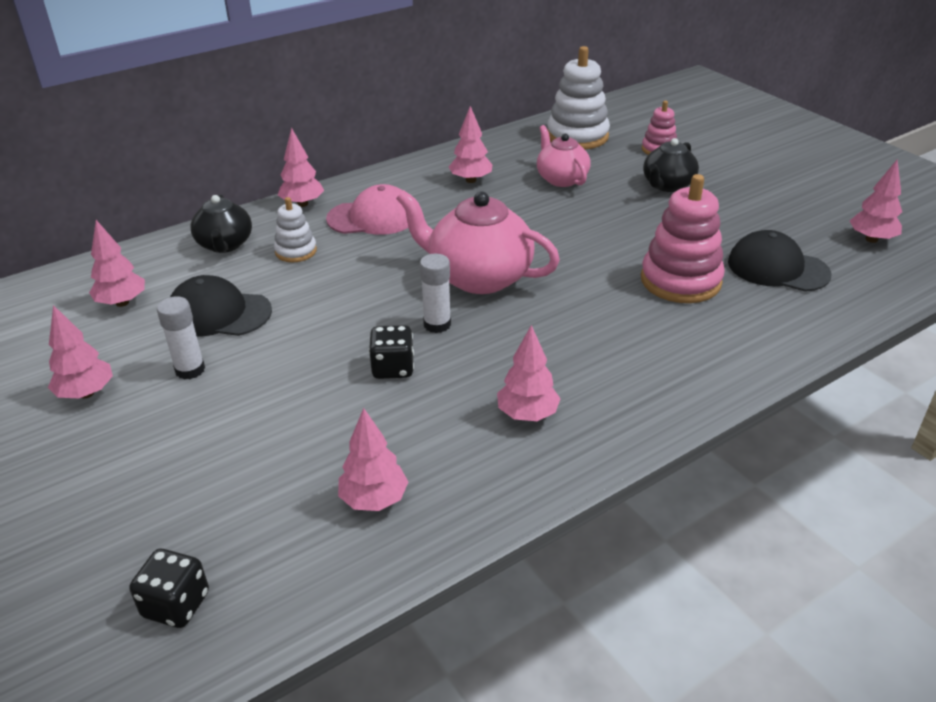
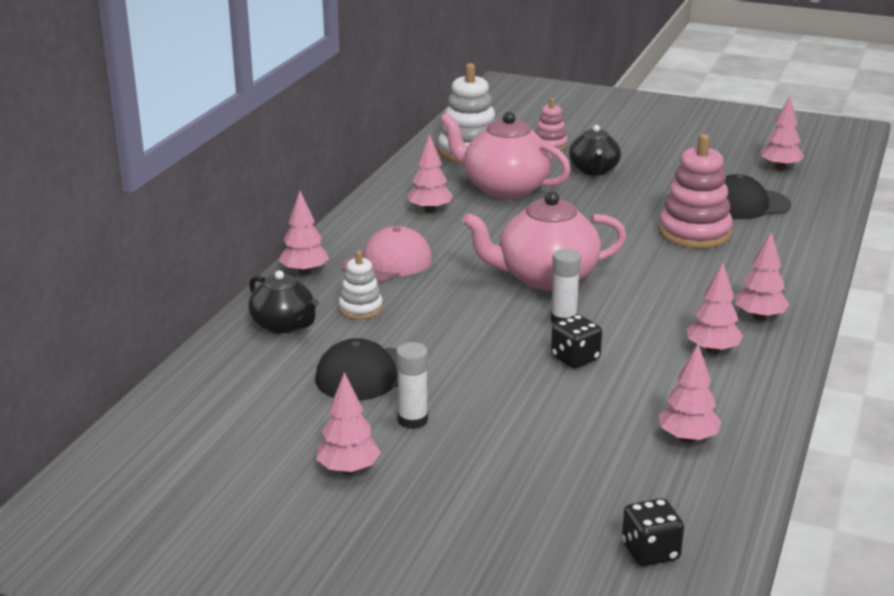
camera: 35 degrees left, 10 degrees down
(122, 303) = (261, 399): pink tree -> pink tree (759, 317)
(561, 179) = (504, 188): pink teapot -> pink teapot, size x1.65

